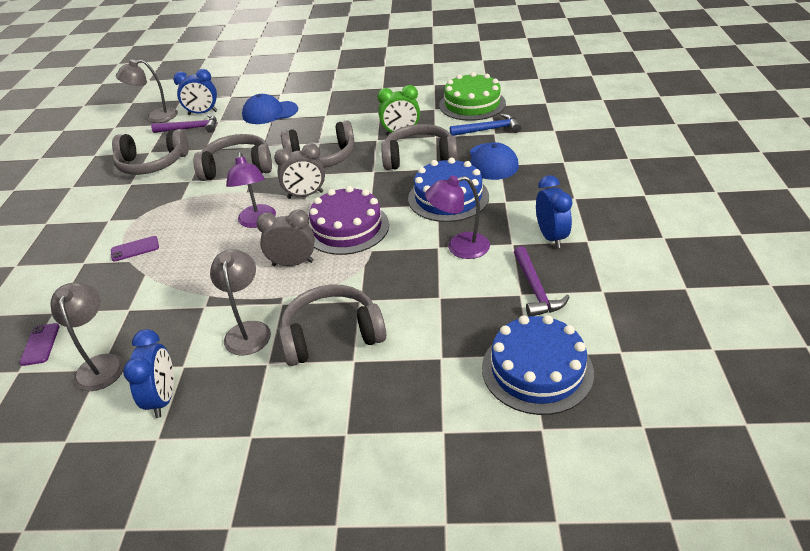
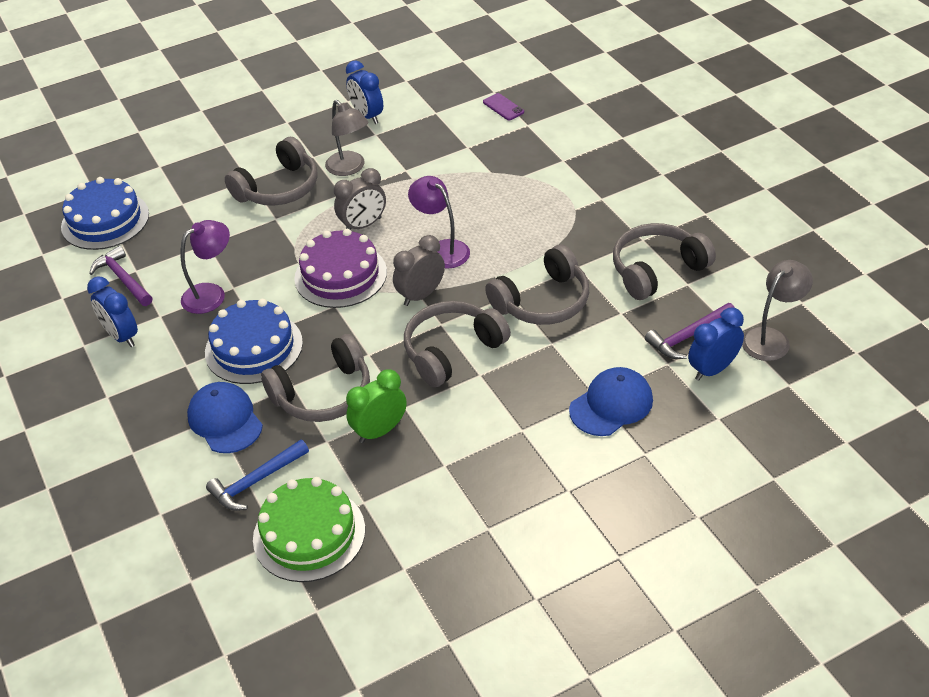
camera: 150 degrees right, 5 degrees up
(101, 364) = (438, 114): grey lamp -> none
(135, 249) = (531, 185): purple phone -> none

